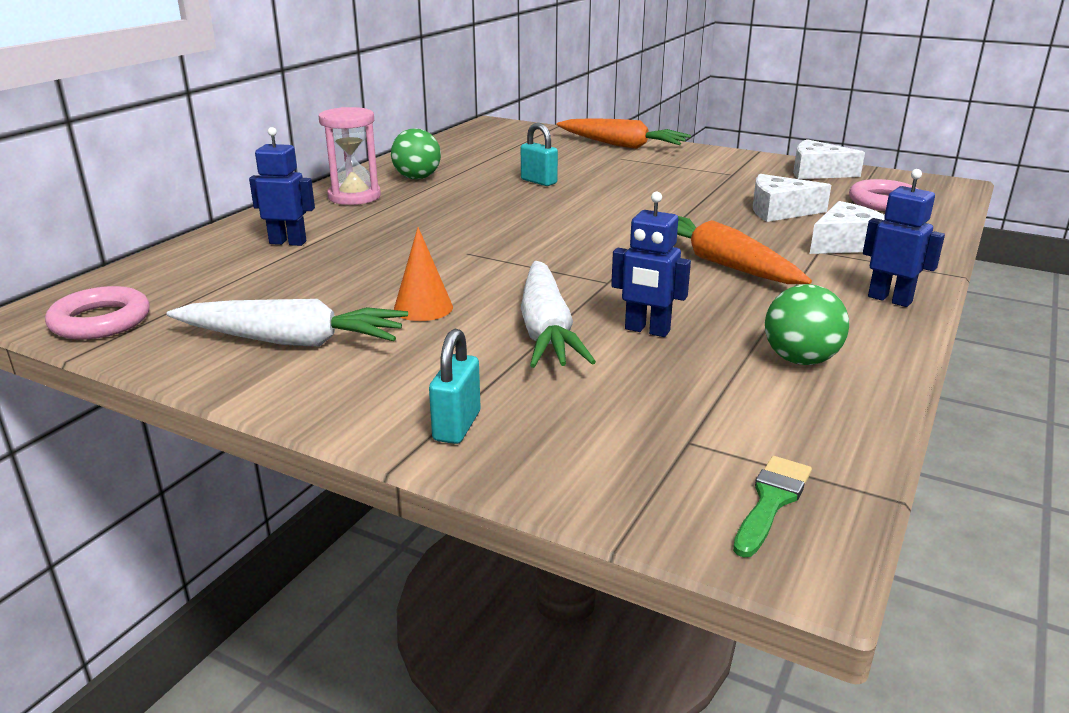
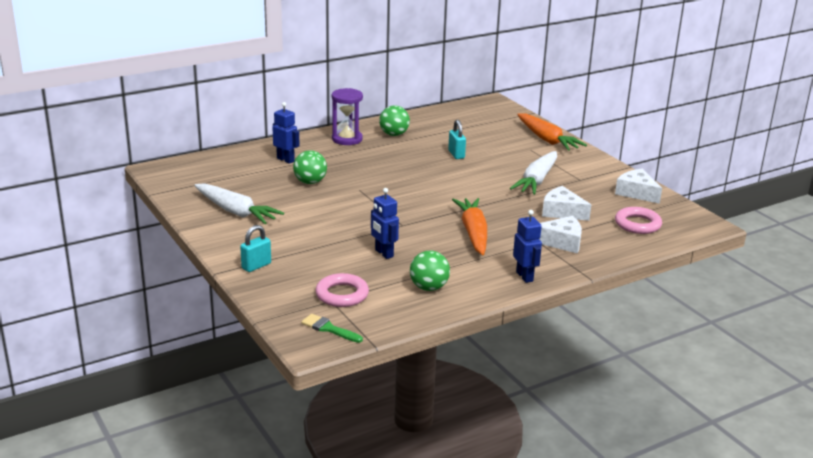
camera: 30 degrees right, 0 degrees up
(100, 321) = (175, 180): pink ring -> pink ring (342, 294)
(354, 197) = (347, 139): pink hourglass -> purple hourglass
(372, 262) = (310, 182): none -> green ball
(423, 308) = (304, 213): orange cone -> none
(546, 330) = (341, 239): white carrot -> white carrot (536, 180)
(771, 501) = (328, 328): green brush -> green brush turned 120 degrees counterclockwise

